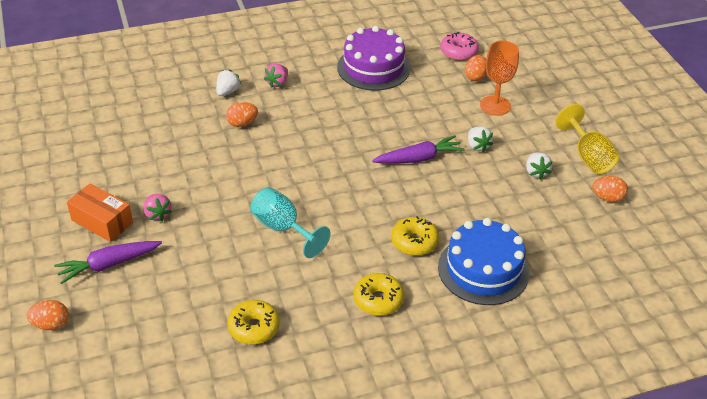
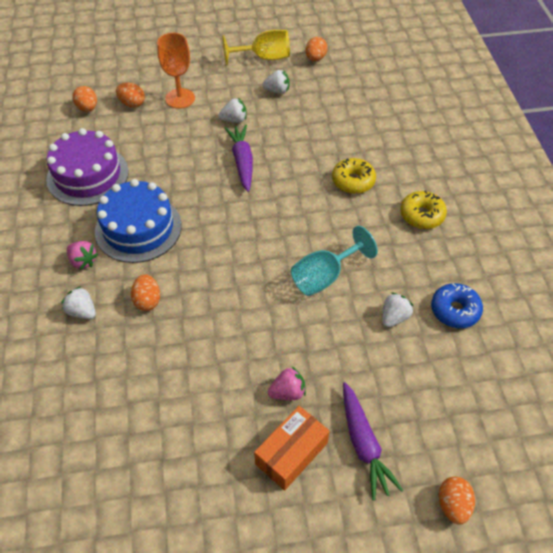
camera: 80 degrees left, 10 degrees up
(240, 280) = (394, 317): none -> white strawberry
(254, 327) = (455, 310): yellow donut -> blue donut
(458, 52) = (87, 108): pink donut -> orange egg
(483, 269) = (389, 143): blue cake -> blue cake (138, 228)

